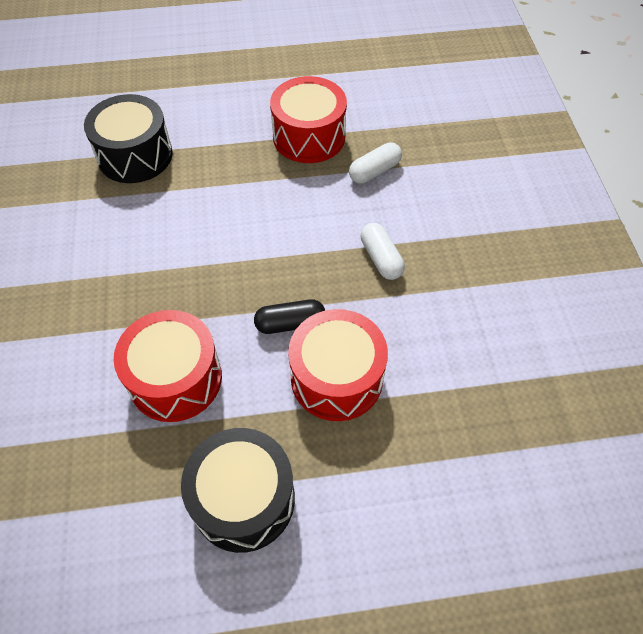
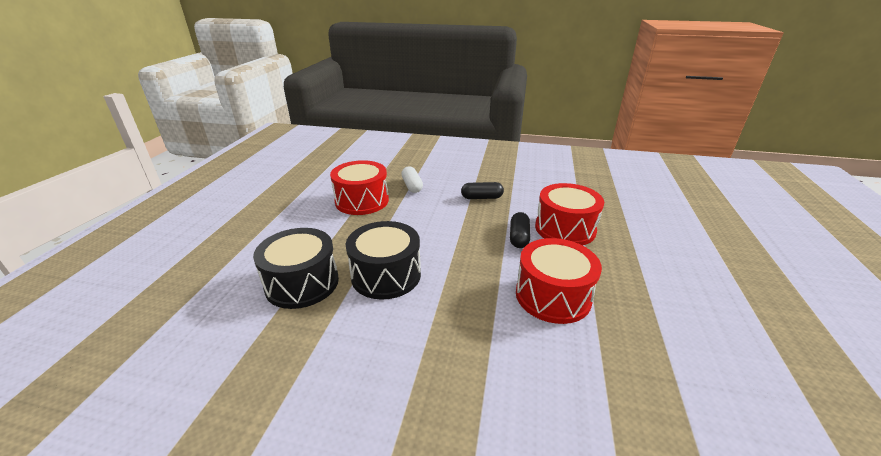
camera: 70 degrees left, 25 degrees down
(243, 499) = (653, 280): black drum -> black drum (386, 275)
(381, 258) = (481, 197): white capsule -> black capsule

